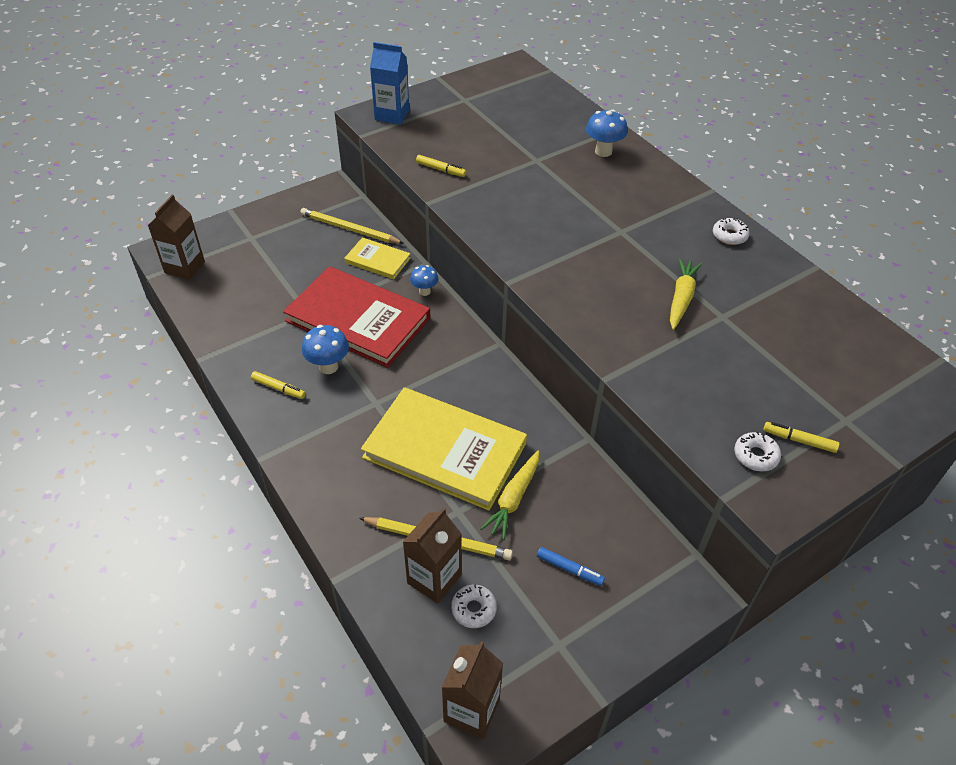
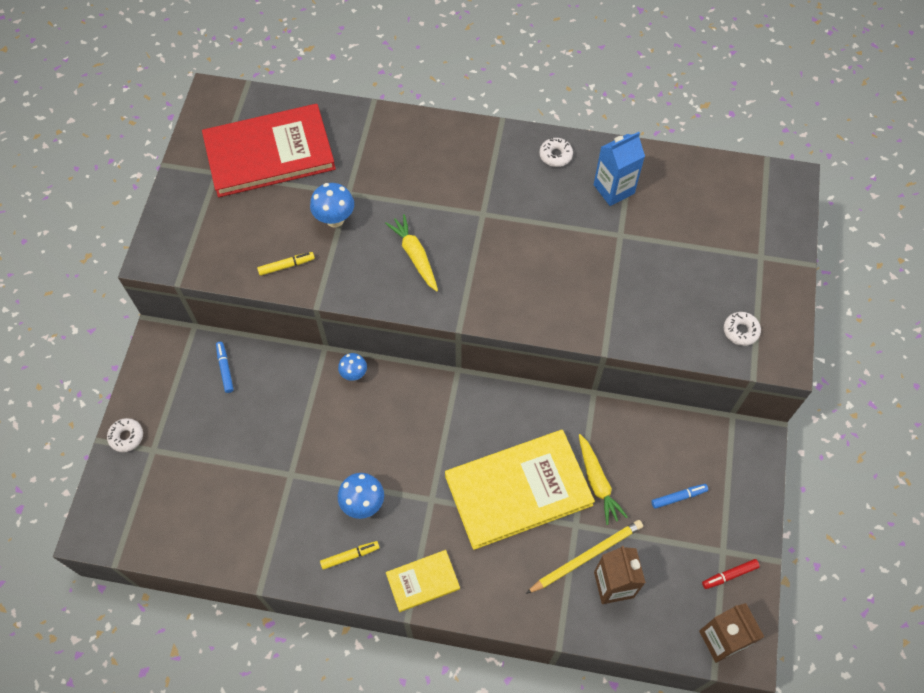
camera: 45 degrees left, 15 degrees up
(184, 267) = (134, 528): brown carton -> none
(349, 229) = (225, 369): yellow pencil -> blue marker
(358, 319) = (335, 445): red book -> red book (269, 153)
(377, 260) = (284, 378): yellow book -> yellow book (423, 581)
(392, 115) = (175, 240): blue carton -> blue carton (613, 189)
(473, 609) = (656, 579): white donut -> white donut (126, 437)
(542, 668) = (729, 575): none -> red marker
(603, 151) = (387, 142): blue mushroom -> blue mushroom (335, 219)
(681, 298) = (581, 241): yellow carrot -> yellow carrot (415, 256)
(799, 440) = (751, 296): yellow marker -> none

